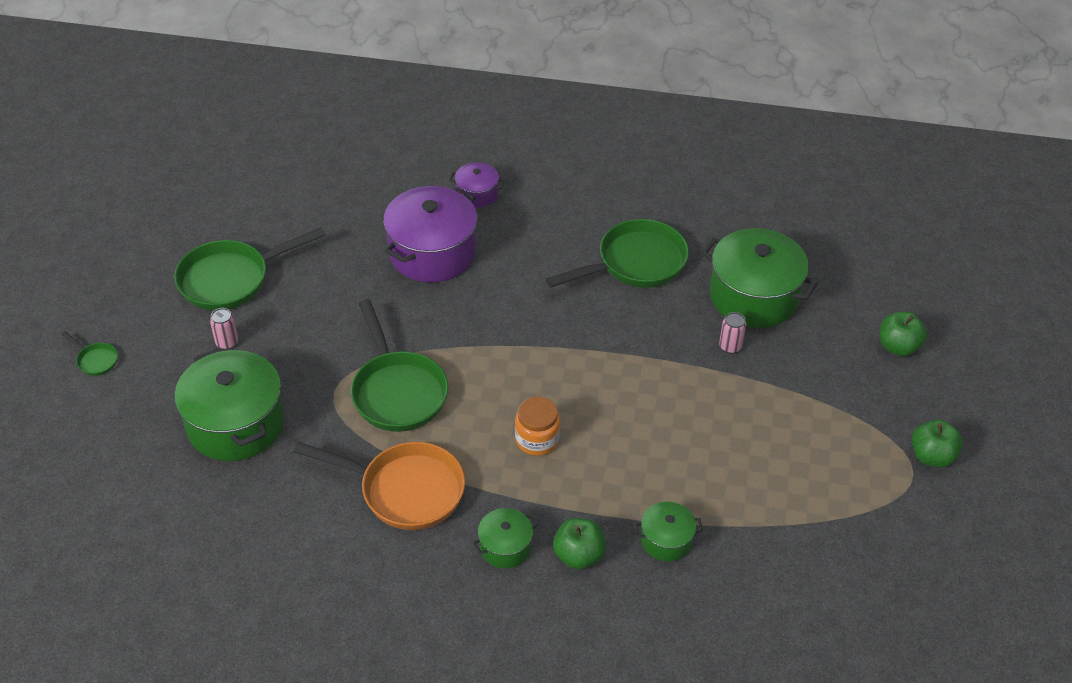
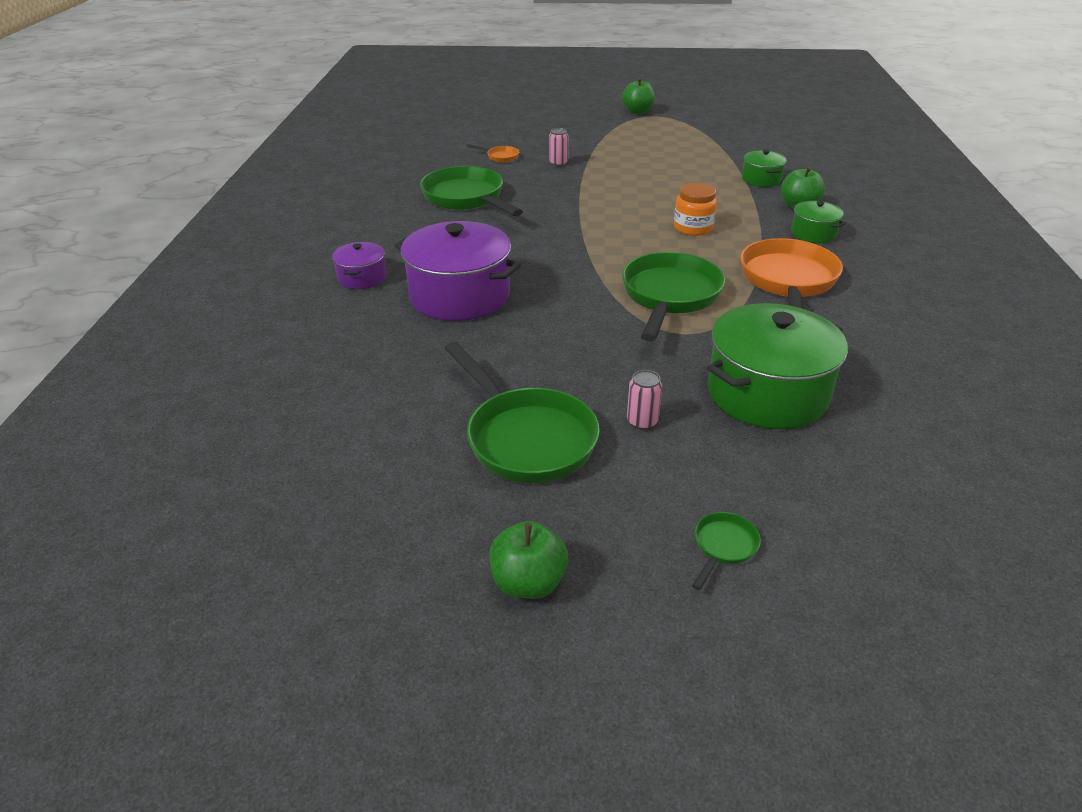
camera: 95 degrees left, 10 degrees down
(397, 391) = (669, 297): green pan -> green pan turned 45 degrees counterclockwise
(753, 296) = (500, 157): green pot -> orange pan
(898, 347) = (542, 117): green apple -> green apple (528, 582)

